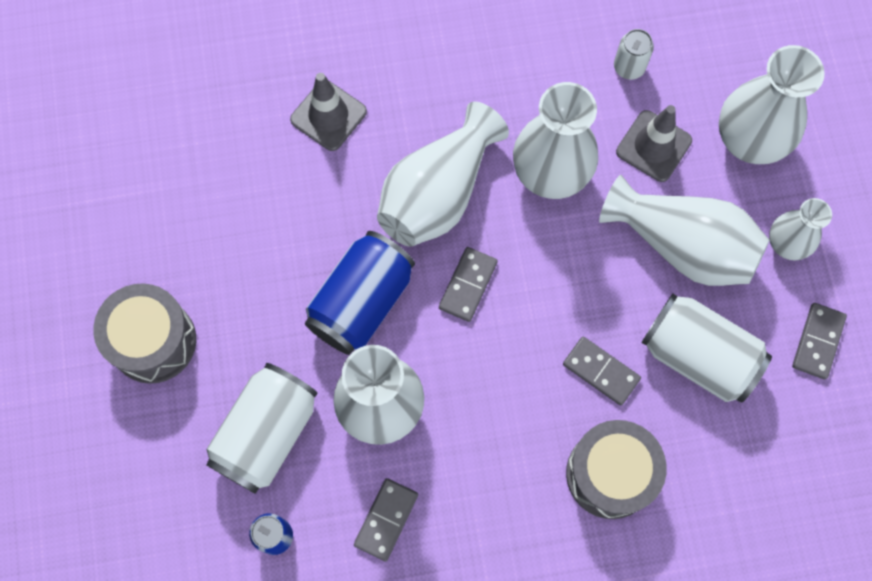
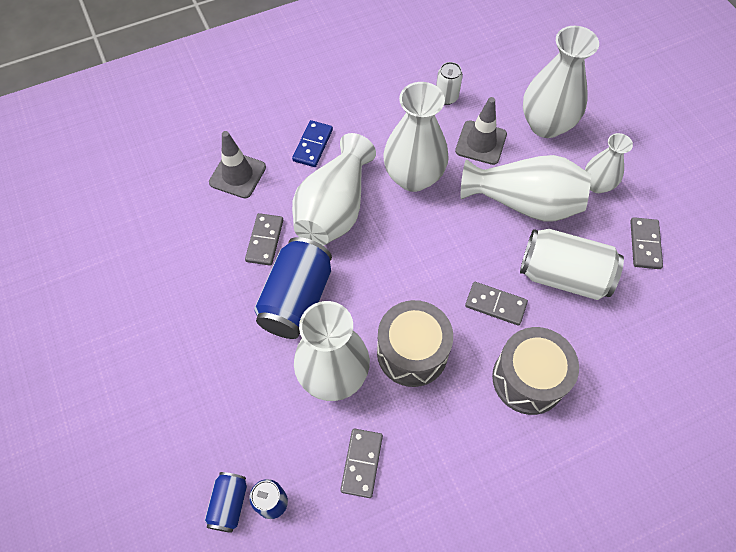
camera: 15 degrees left, 10 degrees down
(153, 341) = (134, 370): grey drum -> grey drum (412, 352)
(227, 524) = (229, 504): none -> blue can
(266, 433) = (244, 419): white can -> none
(434, 96) = (313, 145): none -> blue domino
(468, 285) = (375, 267): grey domino -> grey domino (264, 240)

